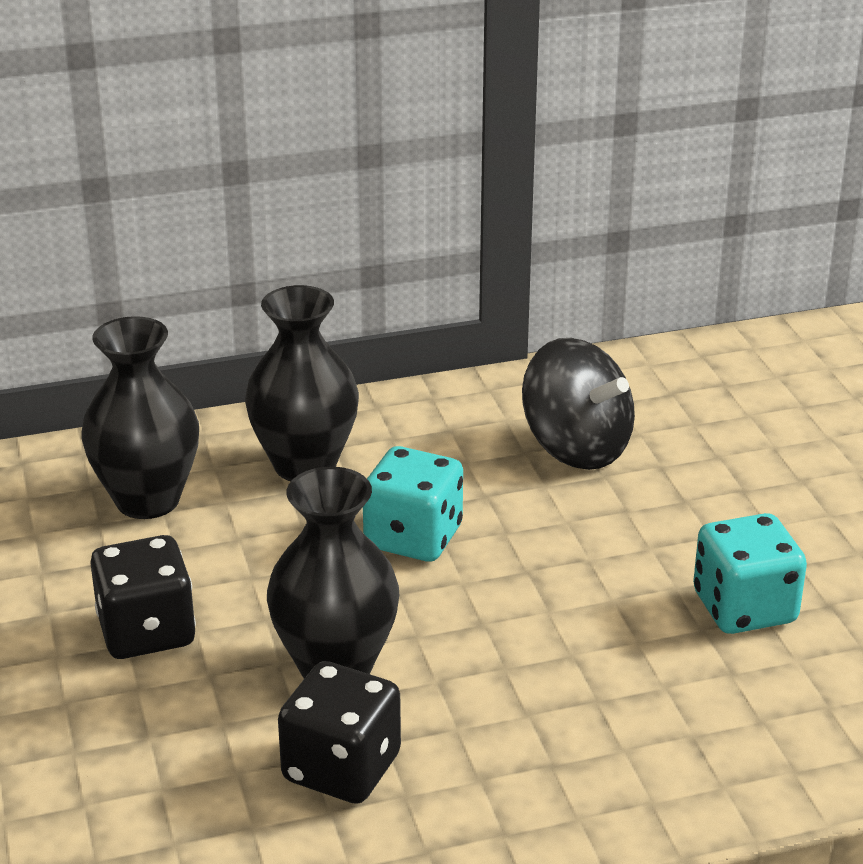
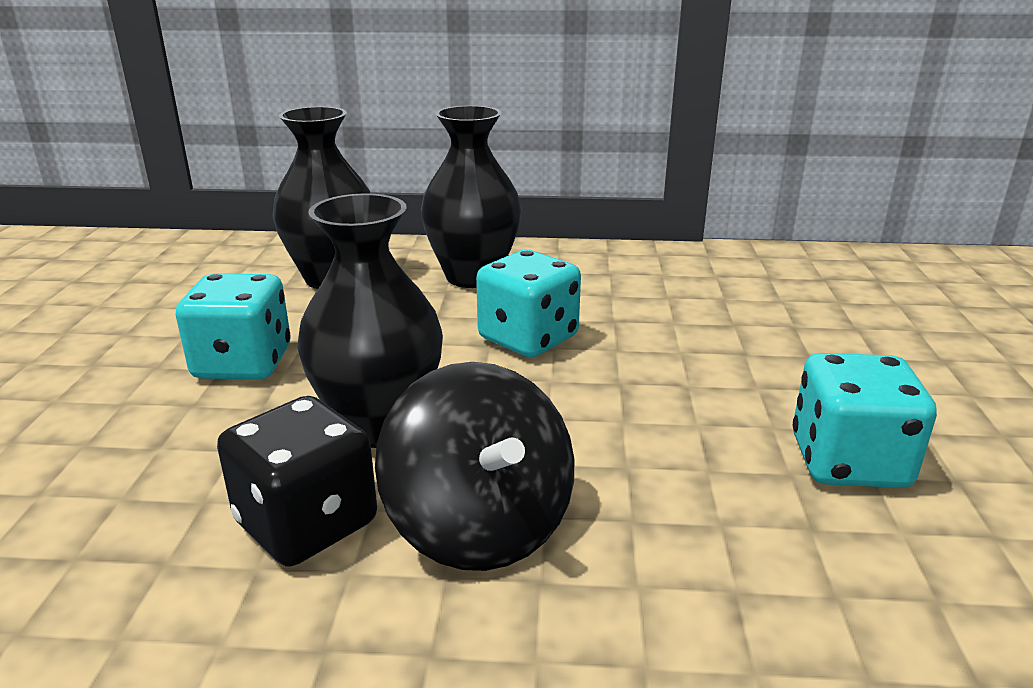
camera: 20 degrees right, 5 degrees down
(147, 632) = (243, 363): black dice -> turquoise dice
(576, 447) = (717, 301): black spinning top -> black spinning top (480, 525)

